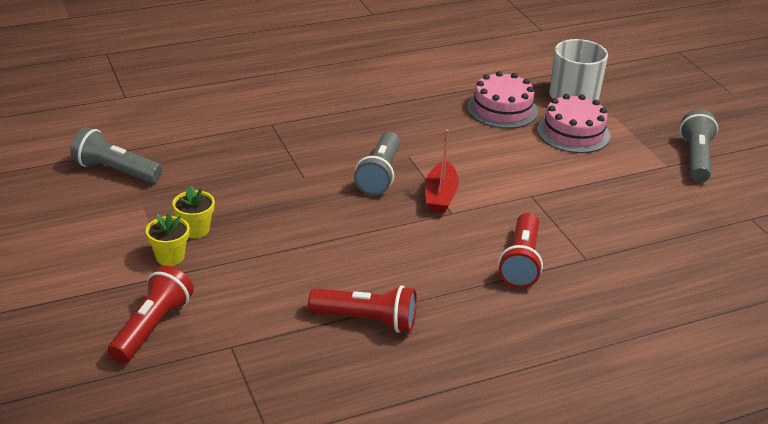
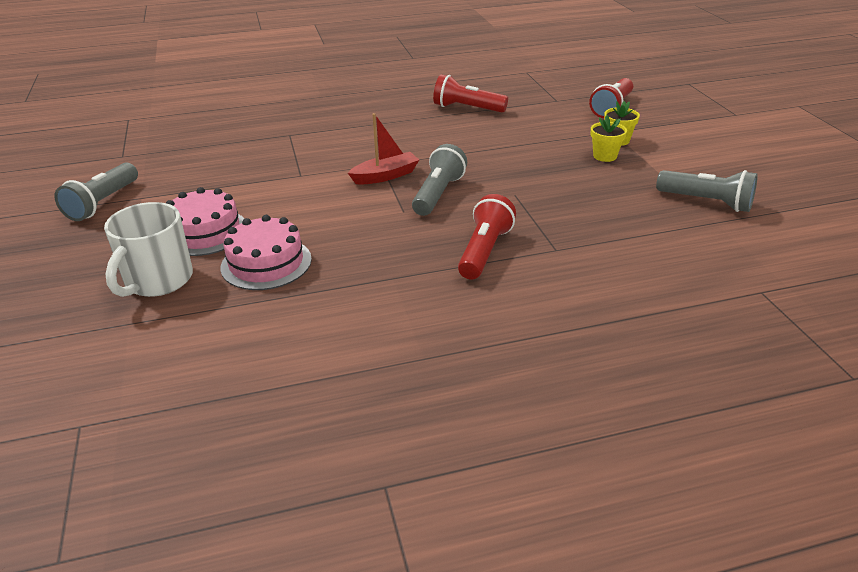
camera: 170 degrees left, 0 degrees up
(440, 196) = (385, 176): red boat -> red boat turned 45 degrees clockwise
(521, 262) = (342, 133): red flashlight -> red flashlight (484, 251)

